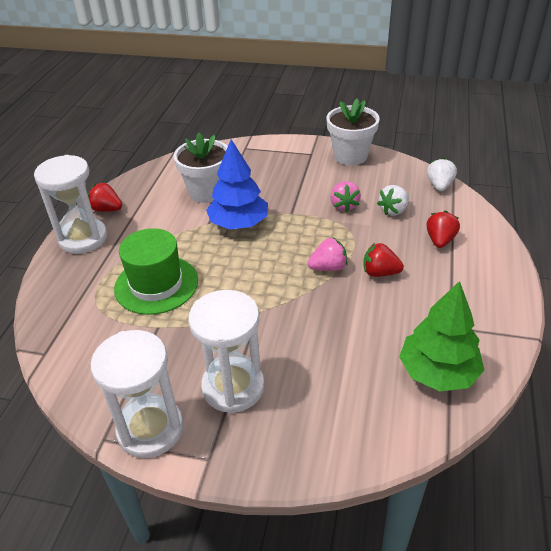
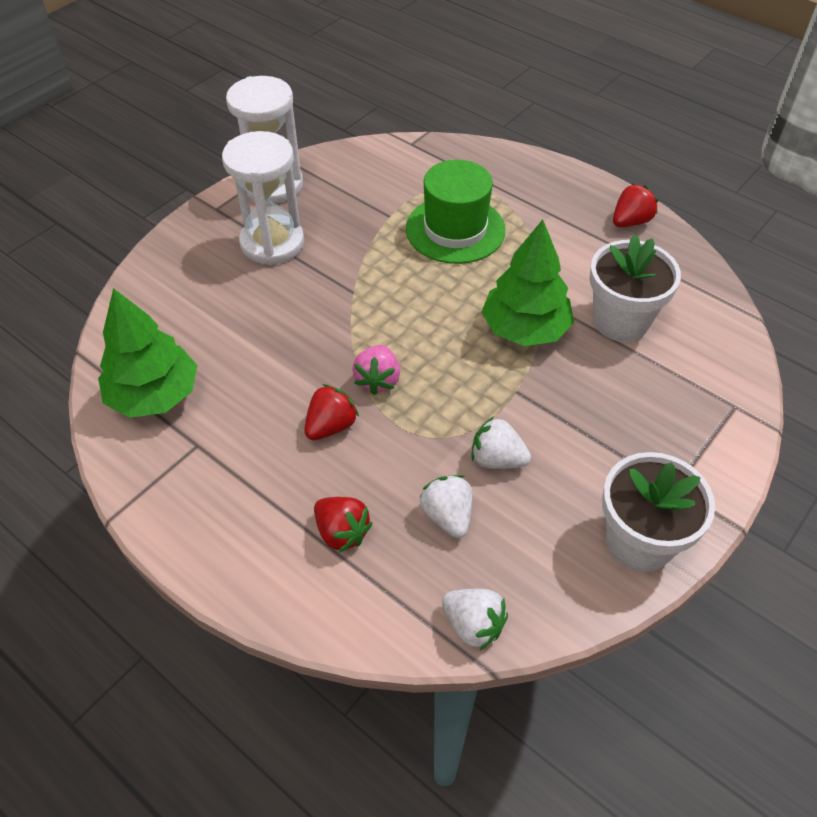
camera: 115 degrees right, 10 degrees up
(83, 238) = (579, 193): white hourglass -> none
(239, 224) = (525, 329): blue tree -> green tree
(344, 206) = (497, 459): pink strawberry -> white strawberry

